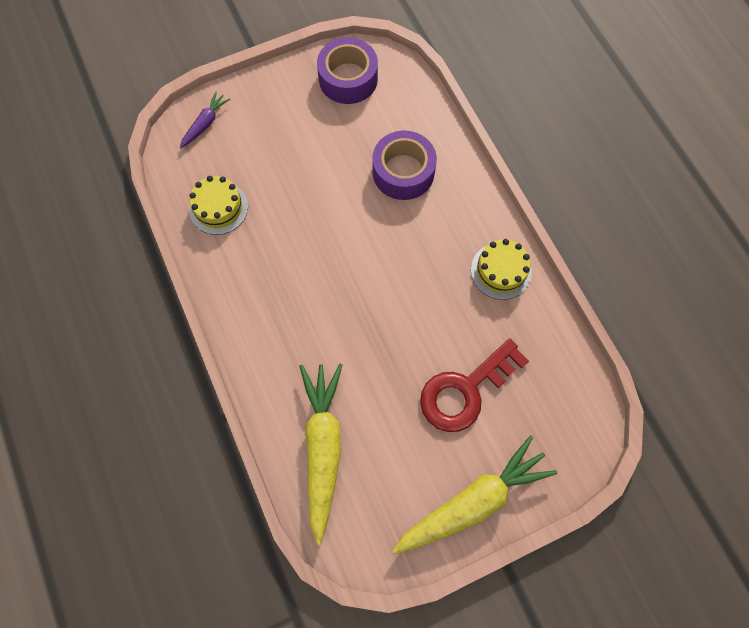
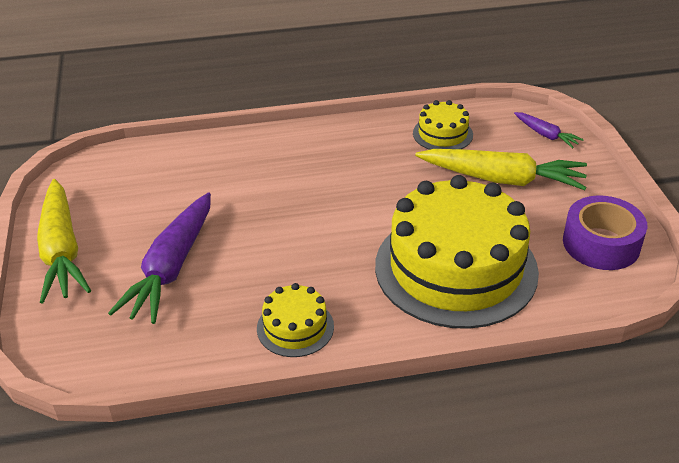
camera: 105 degrees right, 30 degrees down
(322, 447) = (173, 166): yellow carrot -> yellow carrot (502, 179)
(403, 172) = (455, 268): purple tape -> yellow cake
(465, 390) = (171, 268): red key -> purple carrot

